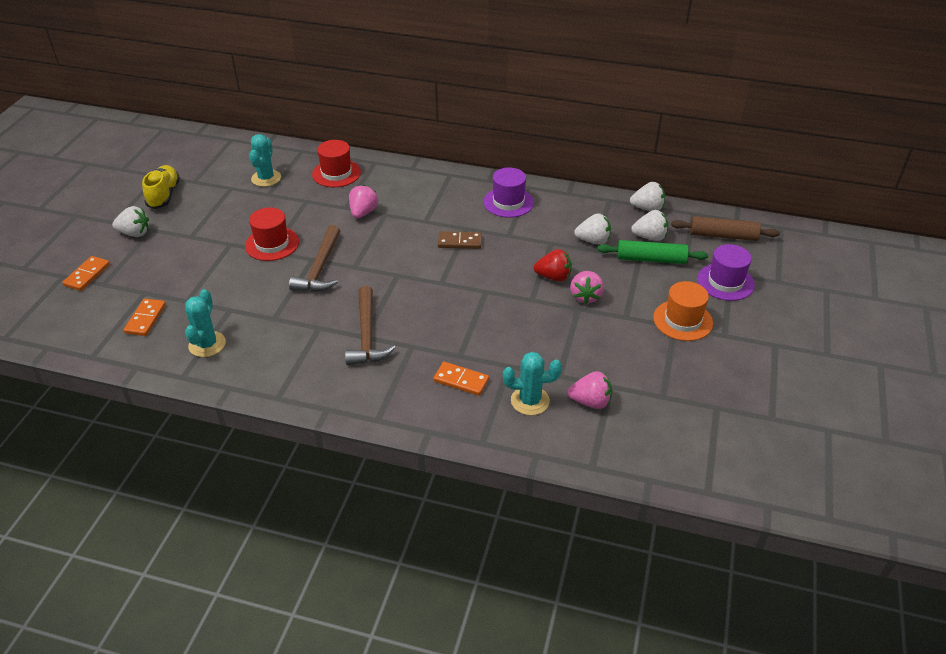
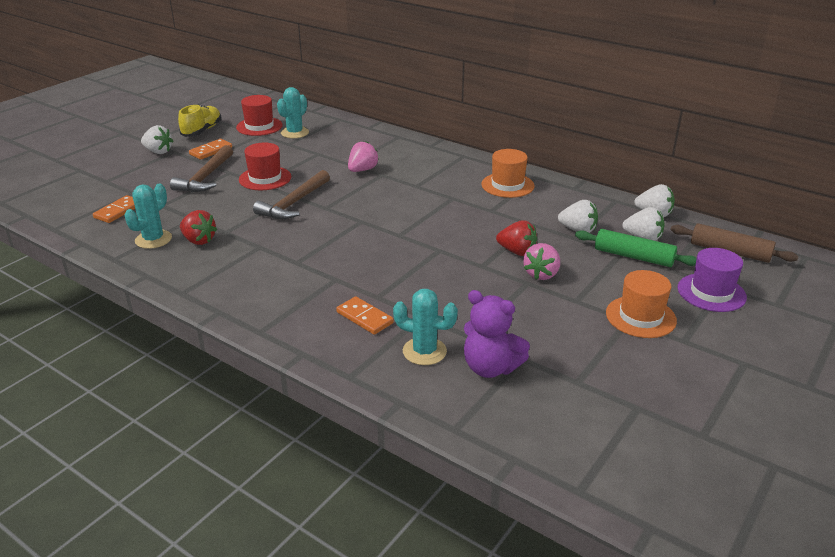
camera: 20 degrees right, 10 degrees down
(87, 275) = (98, 173): orange domino -> orange domino (211, 151)
(254, 334) = (199, 240): none -> red strawberry
(336, 173) = (358, 139): red hat -> red hat (259, 126)
(367, 335) = (299, 262): brown hammer -> brown hammer (206, 177)
(459, 242) = (439, 207): brown domino -> none
(508, 202) = (507, 185): purple hat -> orange hat
(590, 402) = (490, 367): pink strawberry -> purple teddy bear

